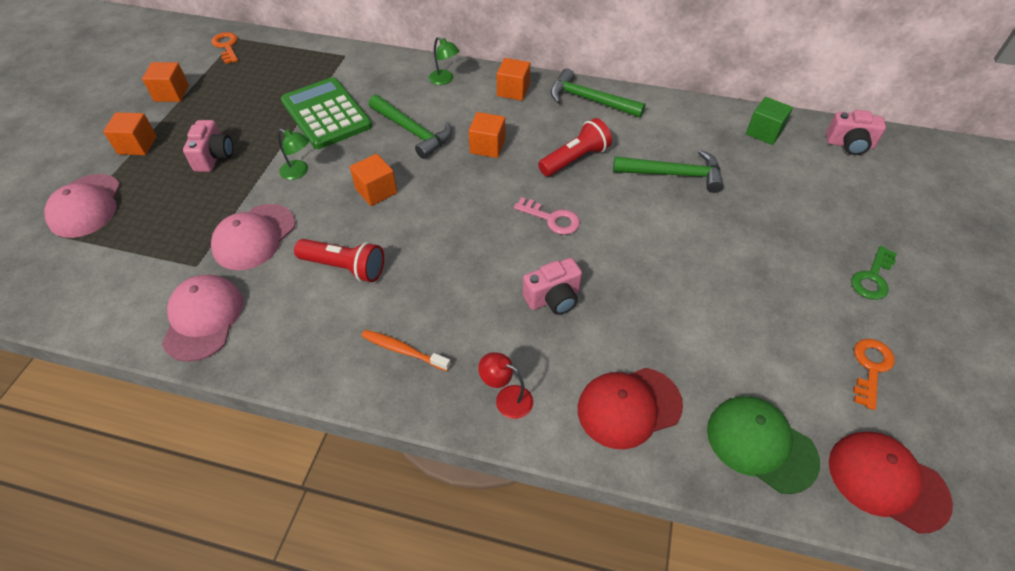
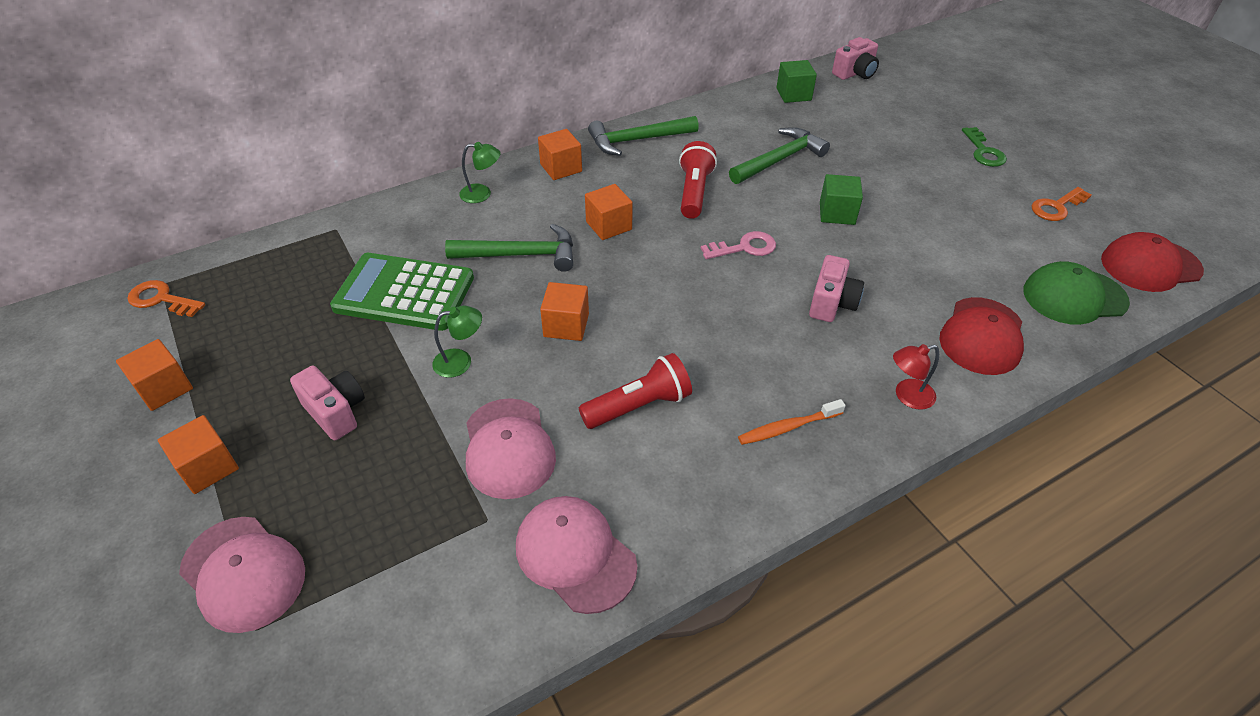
camera: 45 degrees left, 5 degrees down
(657, 241) = (837, 213): none -> green cube
(870, 368) = (1057, 207): orange key -> orange key turned 105 degrees counterclockwise

